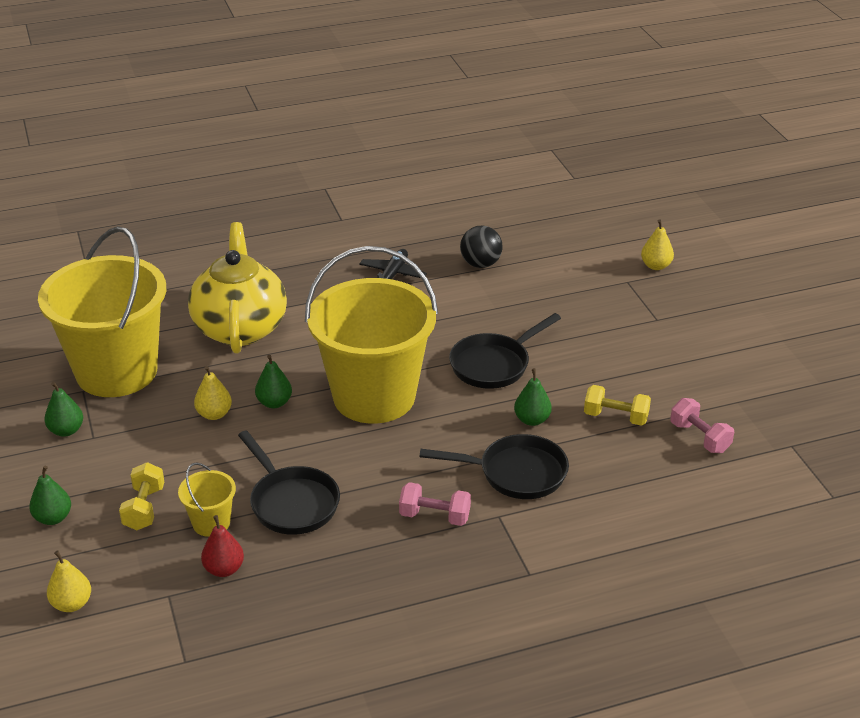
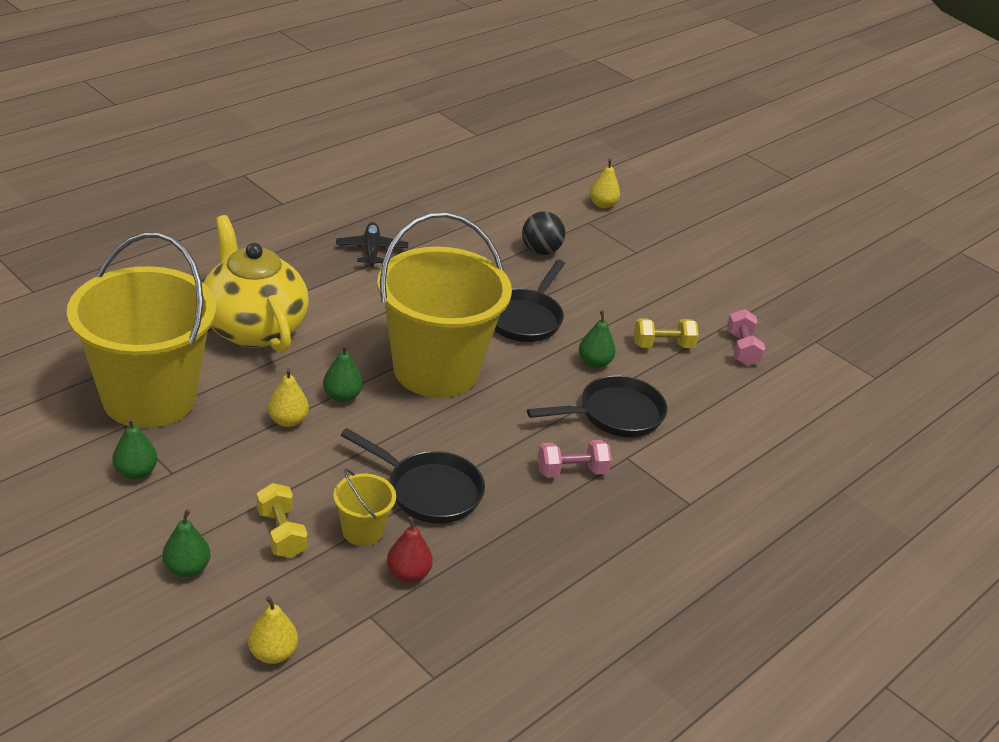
camera: 30 degrees left, 0 degrees up
(480, 264) = (448, 226): black ball -> black ball (540, 251)
(699, 437) = (742, 349): pink dumbbell -> pink dumbbell turned 60 degrees clockwise

